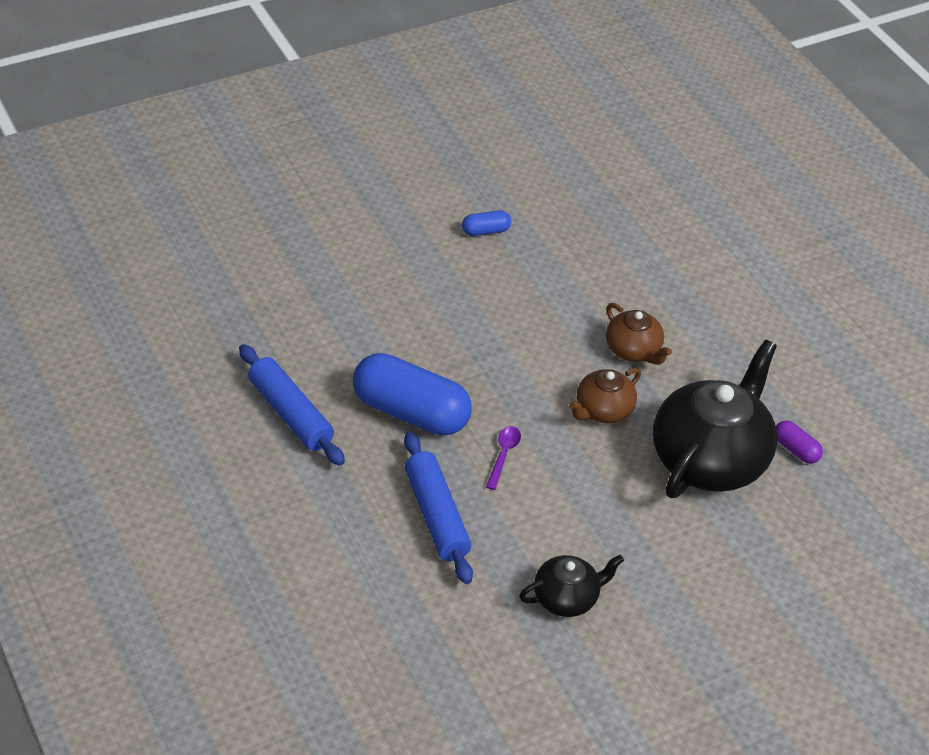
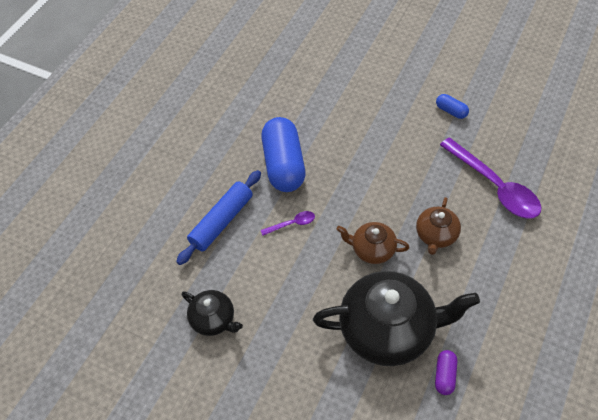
camera: 60 degrees right, 10 degrees up
(291, 413) = (236, 119): blue rolling pin -> none
(617, 267) = (494, 186): none -> purple spoon

